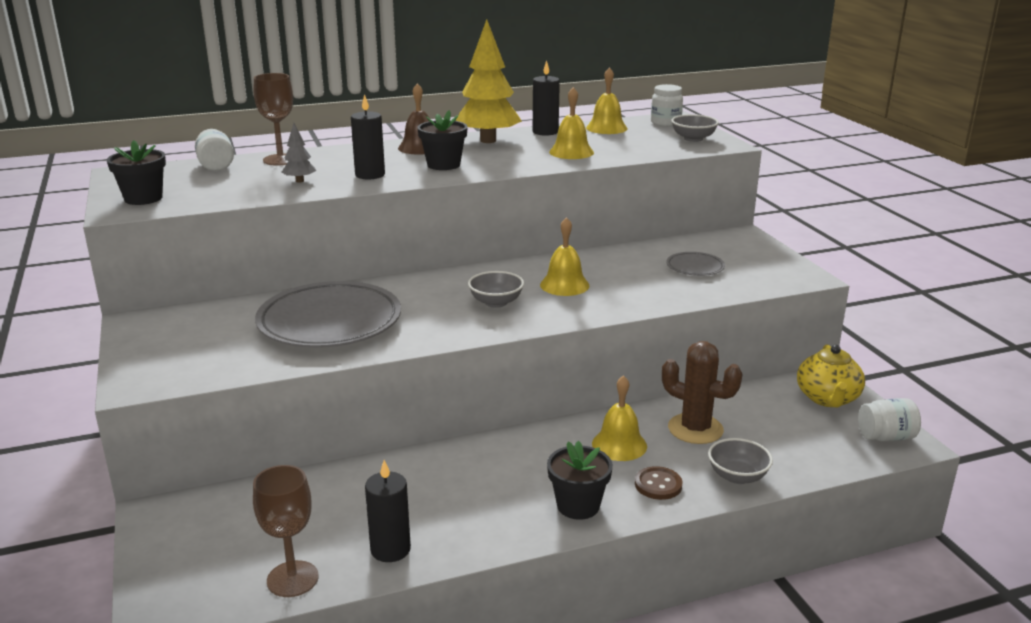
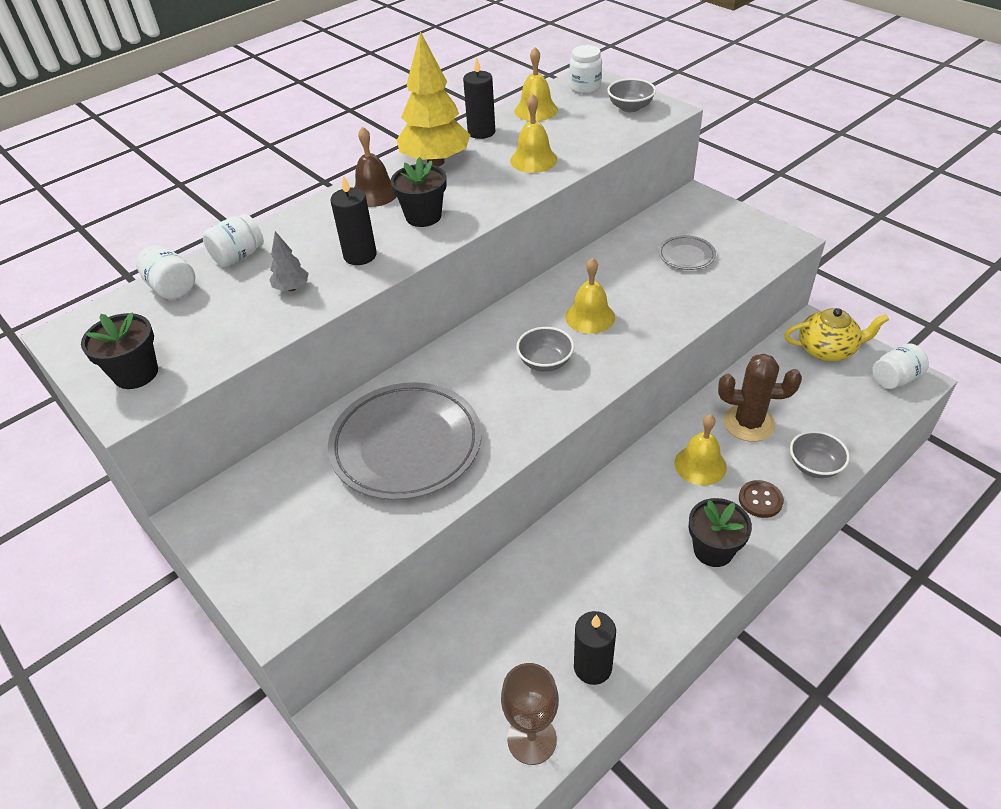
camera: 20 degrees left, 20 degrees up
(280, 160) = (238, 256): brown goblet -> white jar
(827, 398) = (827, 350): yellow teapot -> yellow teapot turned 75 degrees counterclockwise

